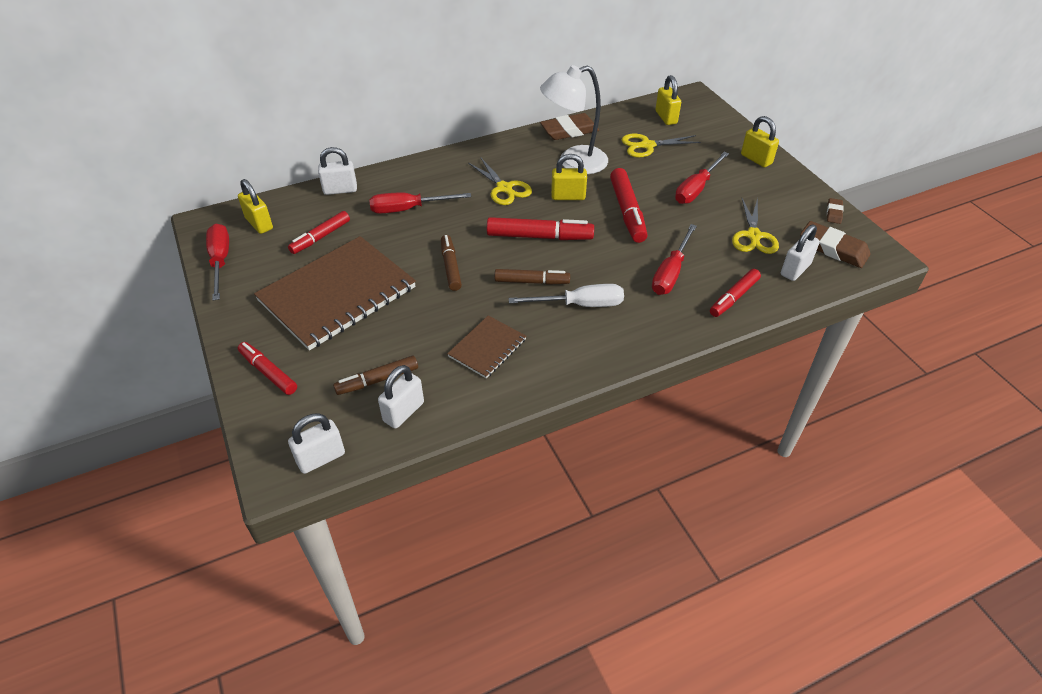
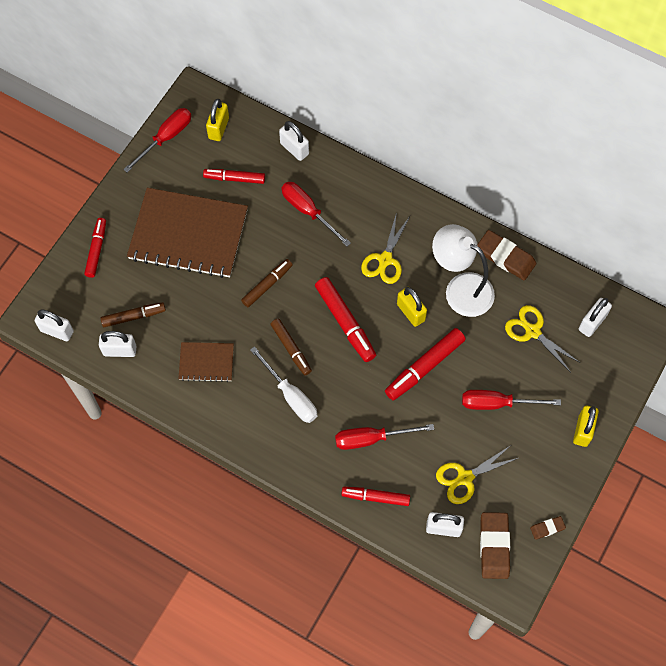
camera: 55 degrees right, 20 degrees up
(377, 380) = (133, 316): brown marker -> brown marker turned 135 degrees clockwise
(666, 117) = (592, 322): yellow padlock -> white padlock

